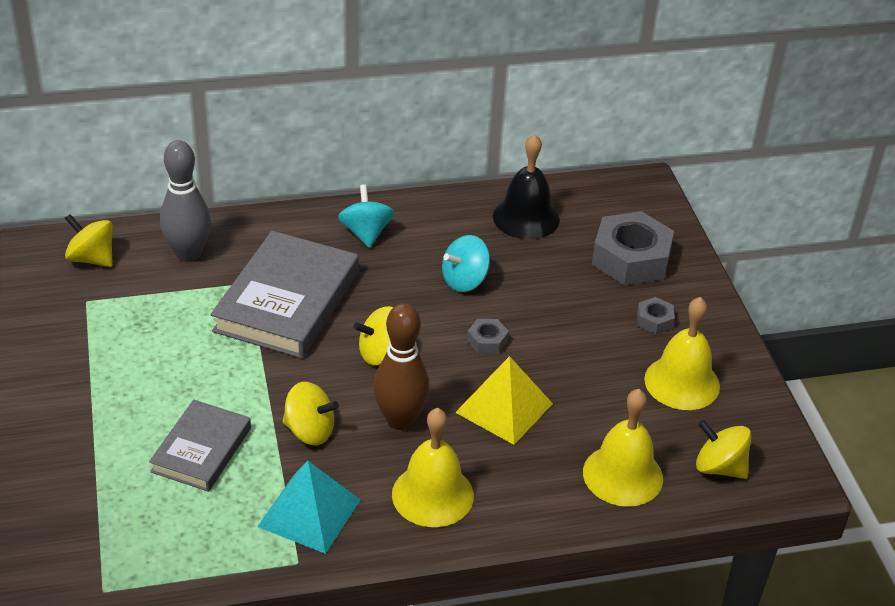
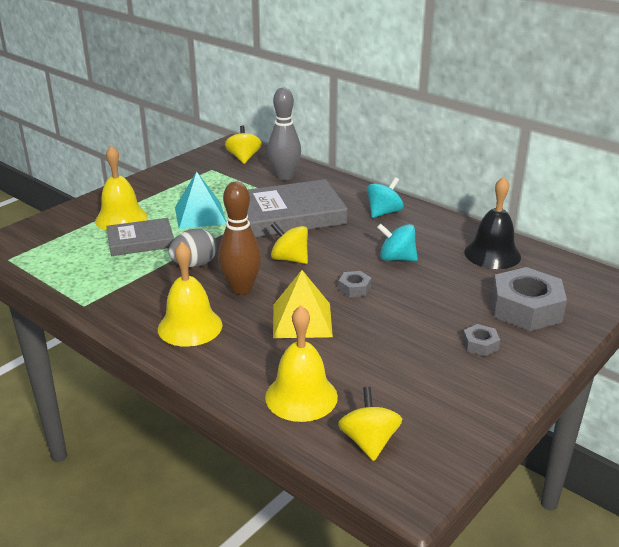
camera: 55 degrees right, 10 degrees down
(309, 513) = (127, 292): turquoise pyramid -> turquoise pyramid (200, 215)
(310, 431) = (194, 264): yellow spinning top -> grey egg
(682, 382) = (434, 384): yellow bell -> yellow bell (121, 219)

